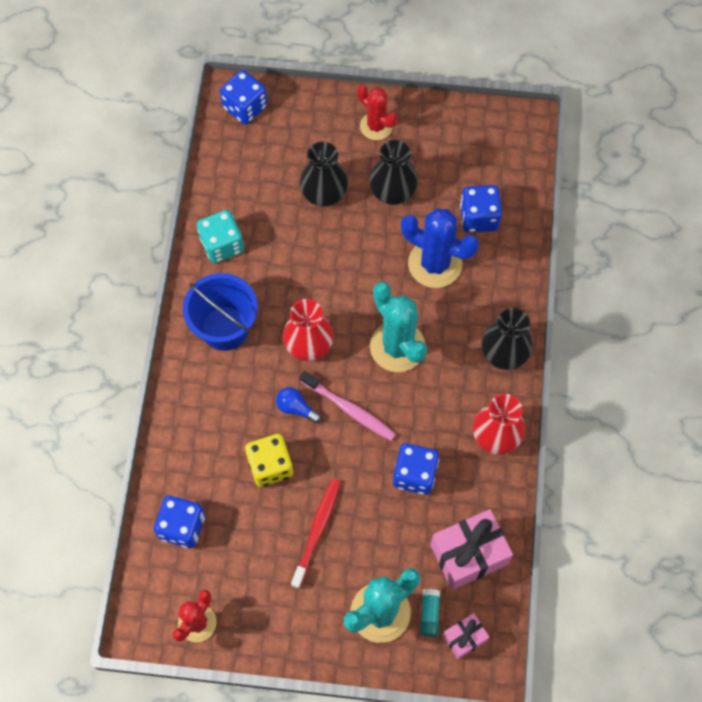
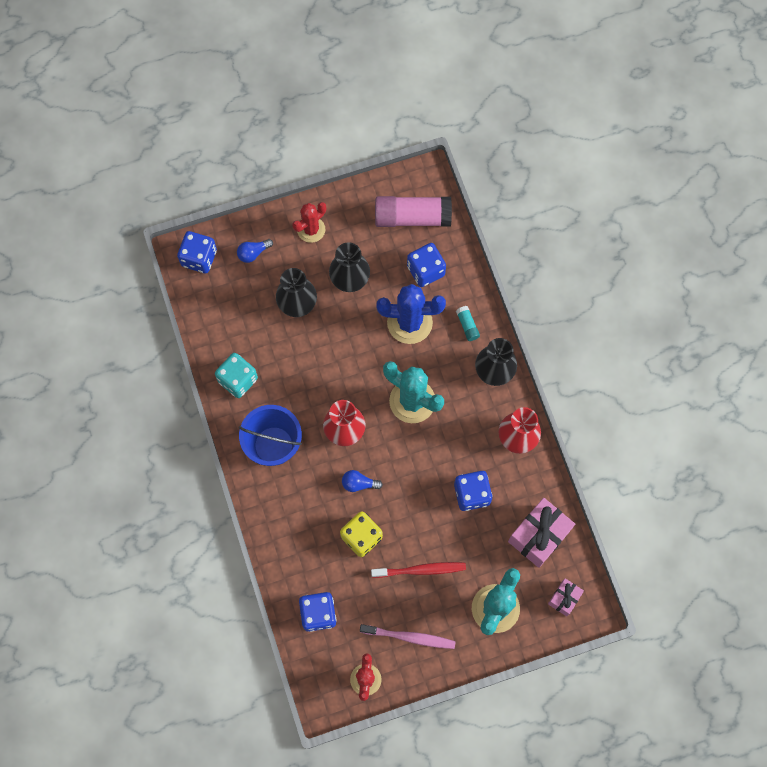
camera: 25 degrees left, 5 degrees up
(303, 125) = (253, 253): none -> blue light bulb
(317, 531) = (420, 570): red toothbrush -> red toothbrush turned 90 degrees clockwise
(349, 409) = (399, 466): pink toothbrush -> pink toothbrush (409, 637)
(376, 126) = (311, 229): red cactus -> red cactus turned 60 degrees counterclockwise
(429, 614) = (531, 593): turquoise glue stick -> turquoise glue stick (467, 325)
(491, 158) = (412, 217): none -> pink glue stick

